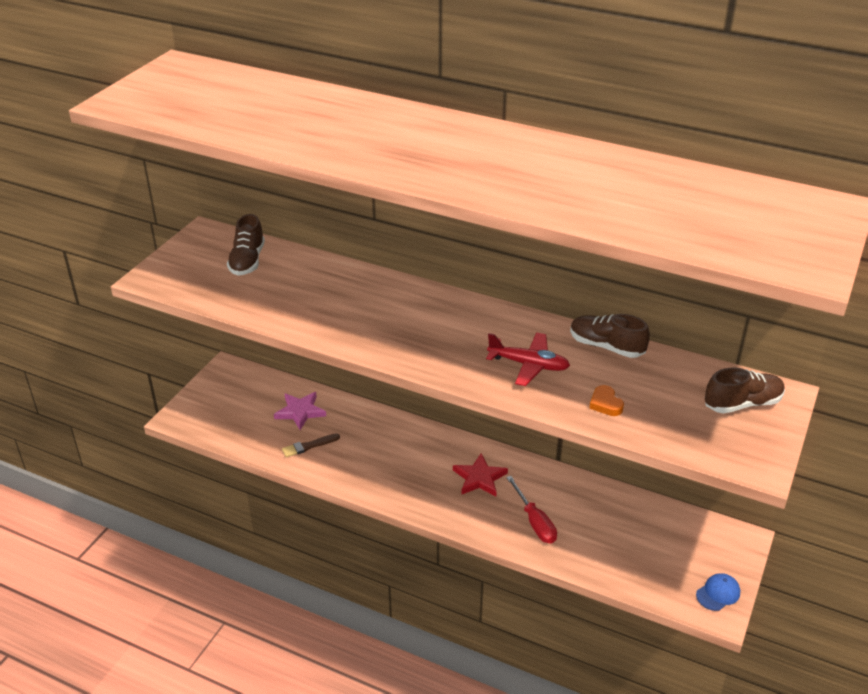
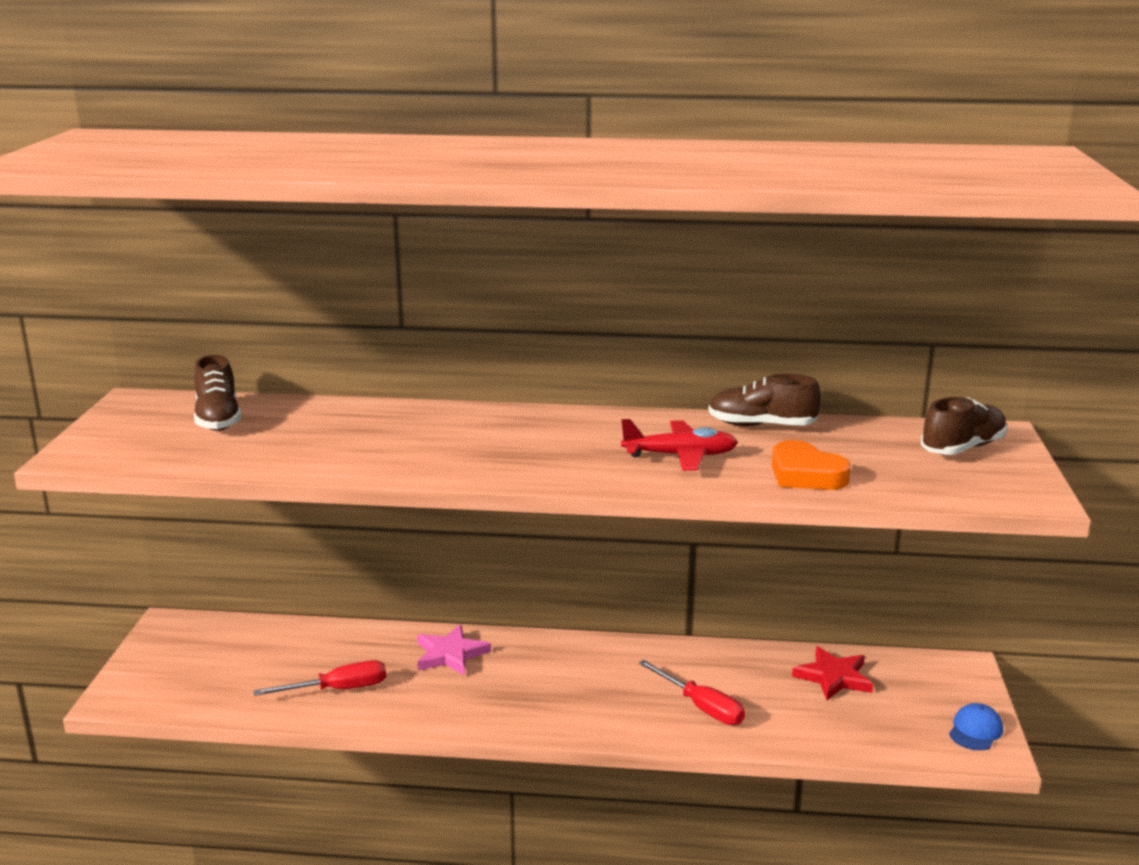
camera: 20 degrees left, 15 degrees down
(300, 412) = (305, 653): pink star -> pink star (450, 654)
(309, 446) = (338, 689): brown brush -> red screwdriver
(479, 478) = (600, 675): red star -> red star (834, 677)
(605, 404) = (805, 474): orange heart -> orange heart, size x1.63

